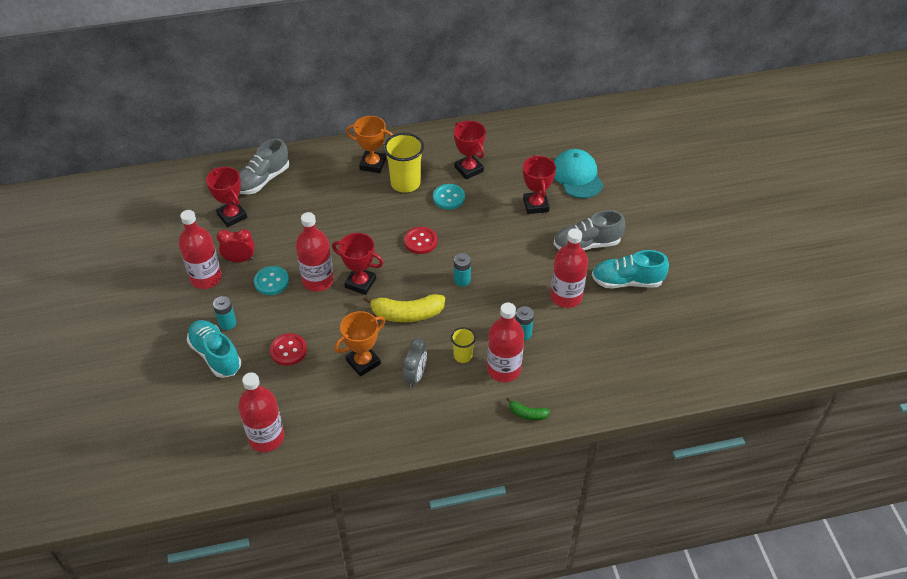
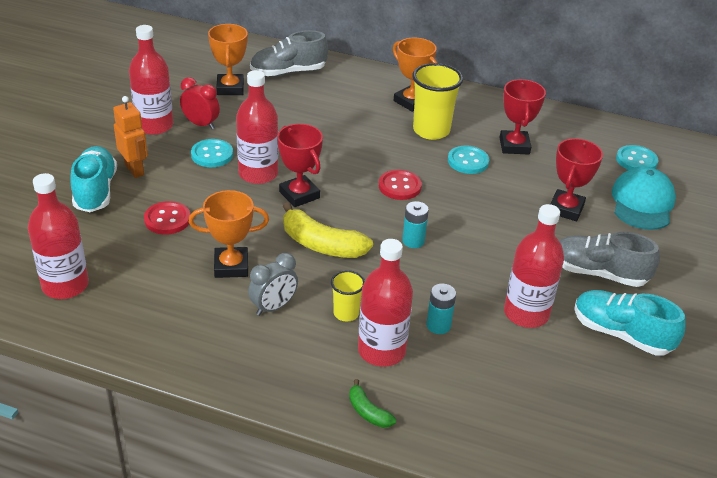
camera: 30 degrees right, 10 degrees down
(227, 323) = (135, 170): turquoise battery -> orange robot
(232, 216) = (230, 88): red trophy -> orange trophy
(552, 143) = (636, 160): none -> turquoise button

